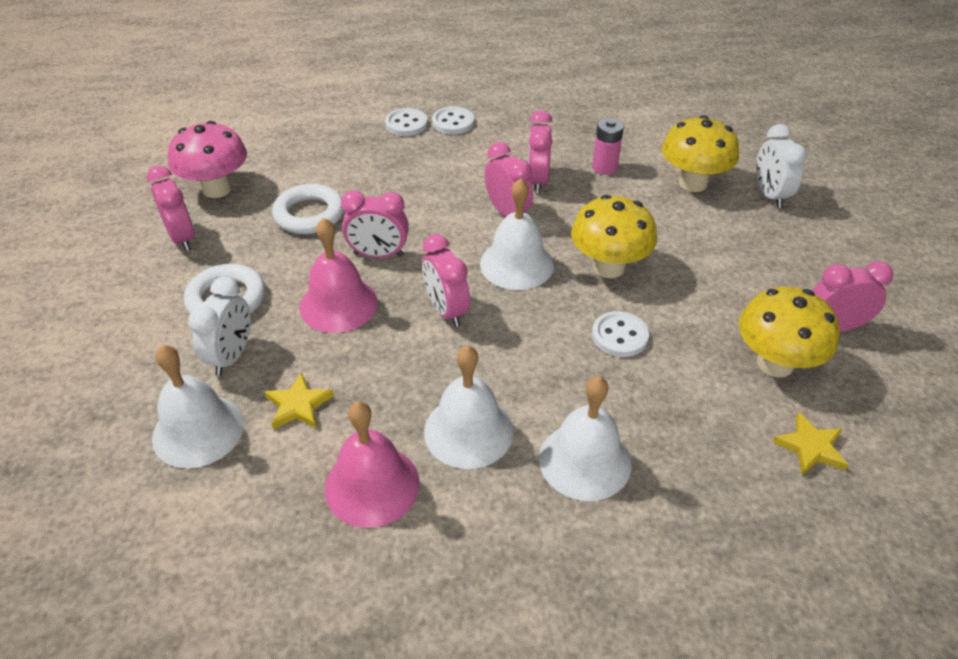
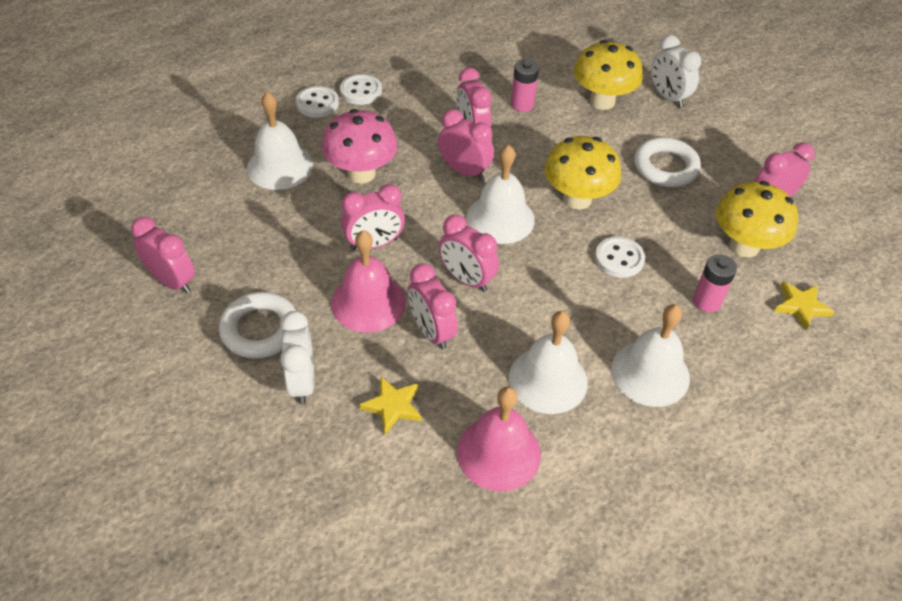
camera: 25 degrees left, 5 degrees up
(198, 430) = (318, 459): white bell -> white bell (279, 166)
(217, 189) = (172, 220): pink mushroom -> pink mushroom (361, 173)
(309, 214) = (283, 222): white ring -> white ring (665, 167)
(380, 348) = (431, 331): none -> pink clock
(695, 407) = (706, 301): none -> pink battery

